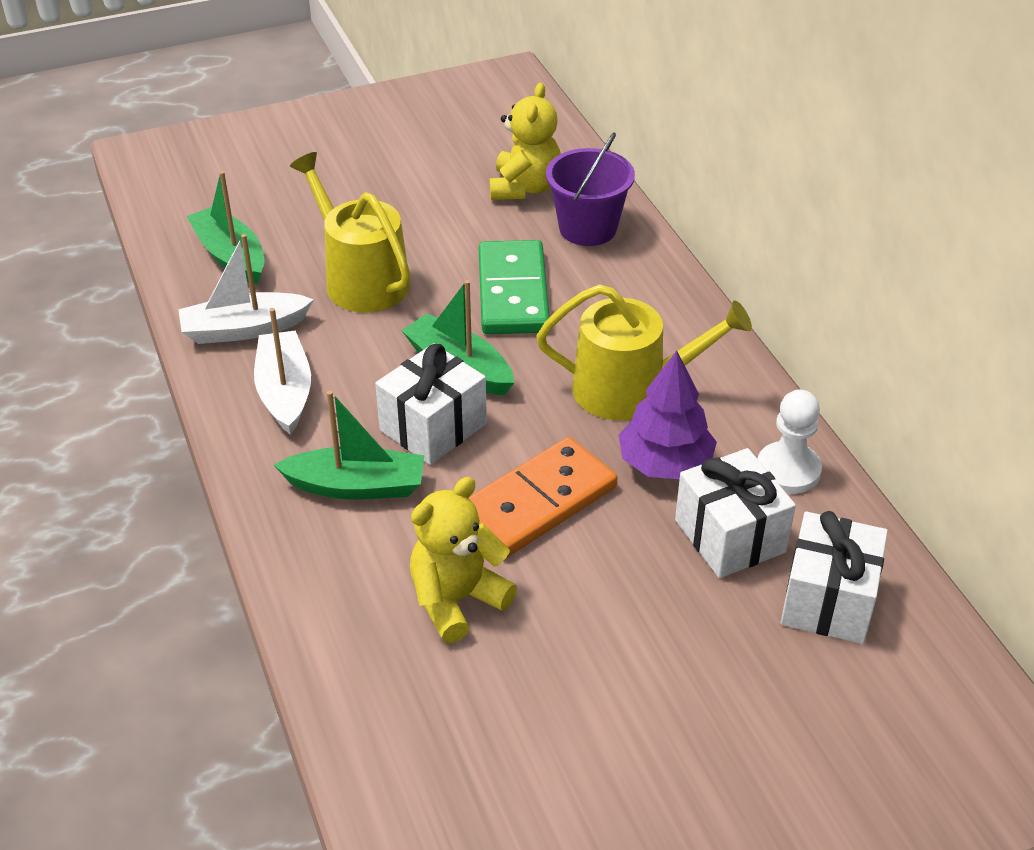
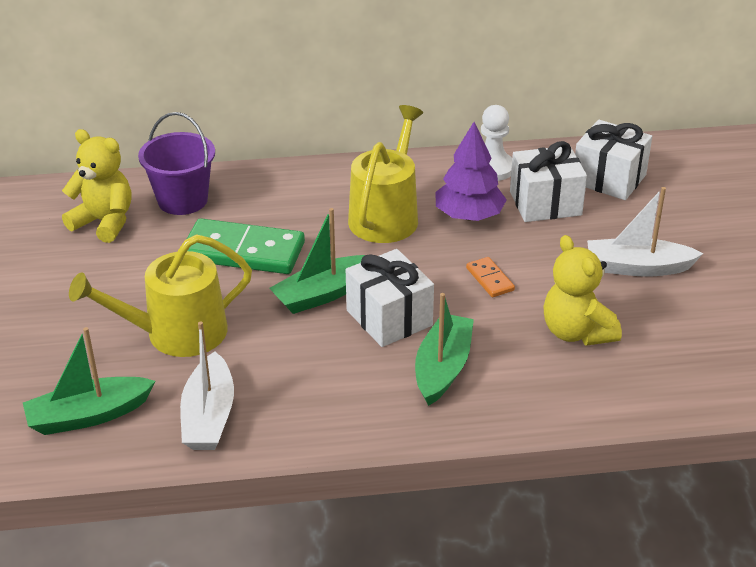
camera: 75 degrees left, 5 degrees down
(285, 392) = (310, 398): white boat -> white boat (637, 267)
(537, 503) = (490, 279): orange domino -> orange domino, size x0.46

